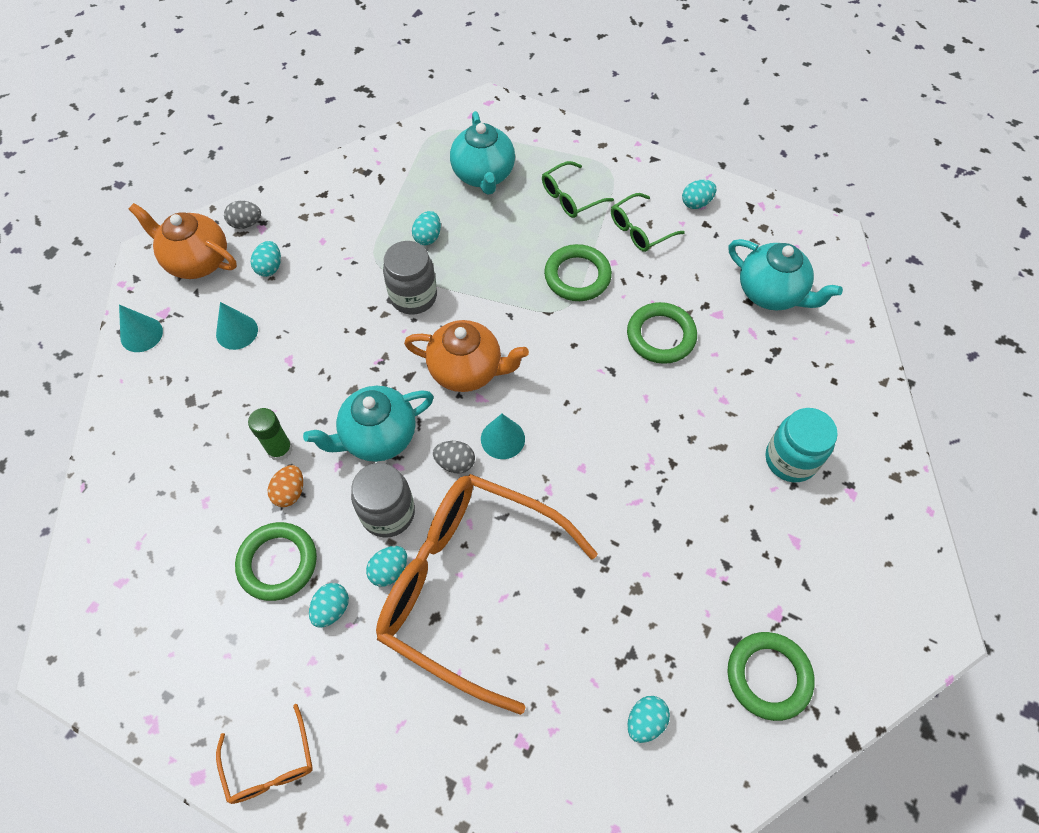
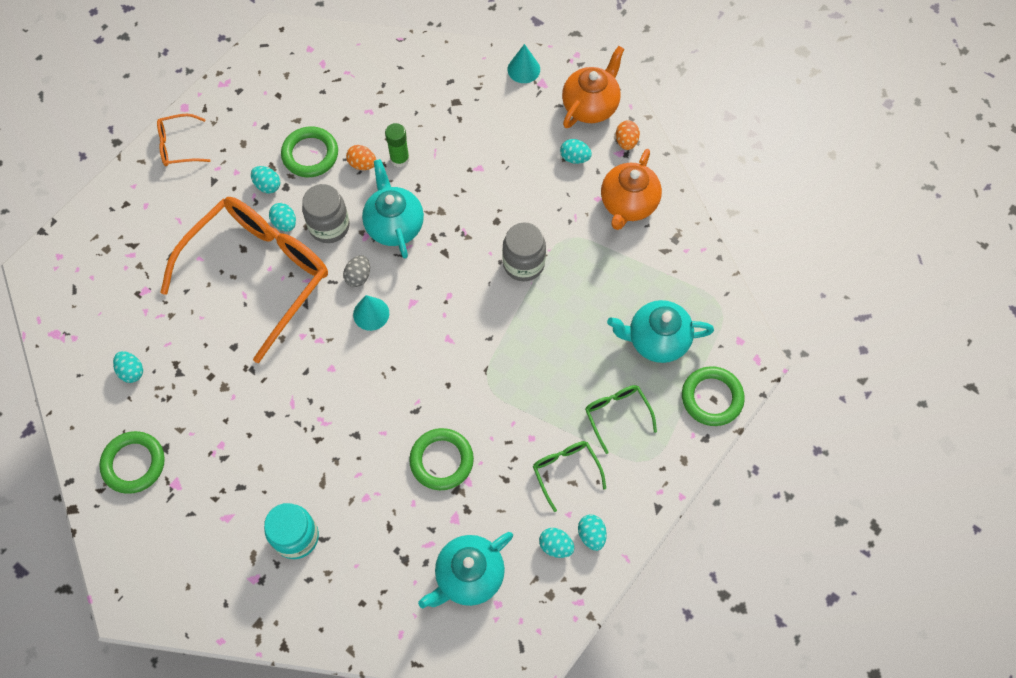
camera: 100 degrees right, 5 degrees up
(237, 332) = (513, 133): turquoise cone -> none
(246, 223) = (626, 141): grey egg -> orange egg
(428, 237) = (588, 282): turquoise egg -> turquoise egg (556, 546)
(467, 370) = (440, 296): orange teapot -> orange teapot (628, 204)
(577, 276) = (521, 402): green ring -> green ring (712, 398)

